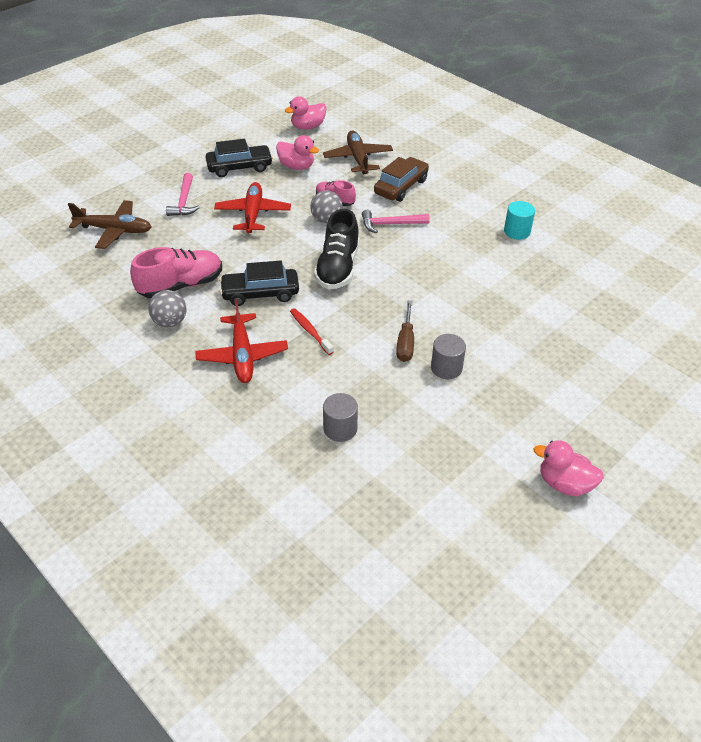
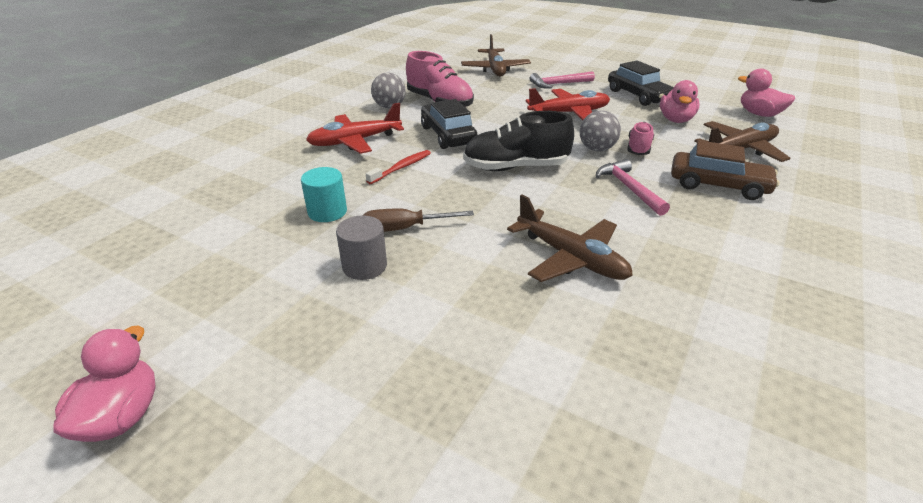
camera: 75 degrees right, 10 degrees down
(340, 429) = (254, 205): grey cylinder -> none
(462, 273) = (571, 258): none -> brown plane
(517, 231) = (727, 304): turquoise cylinder -> turquoise cylinder (327, 212)

